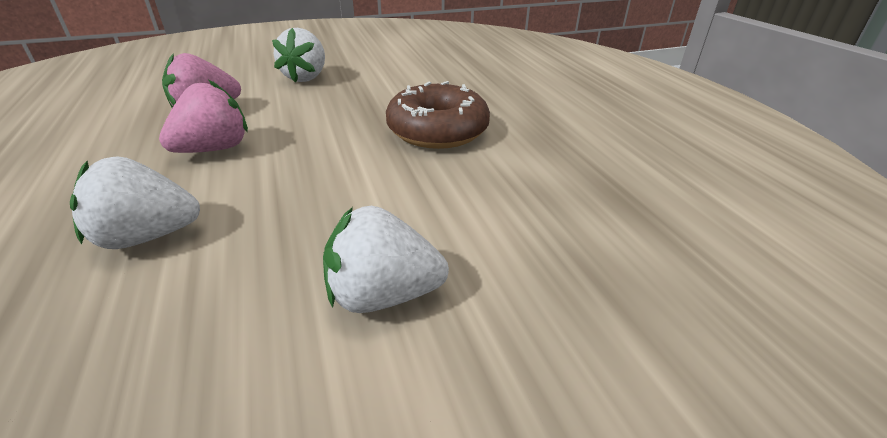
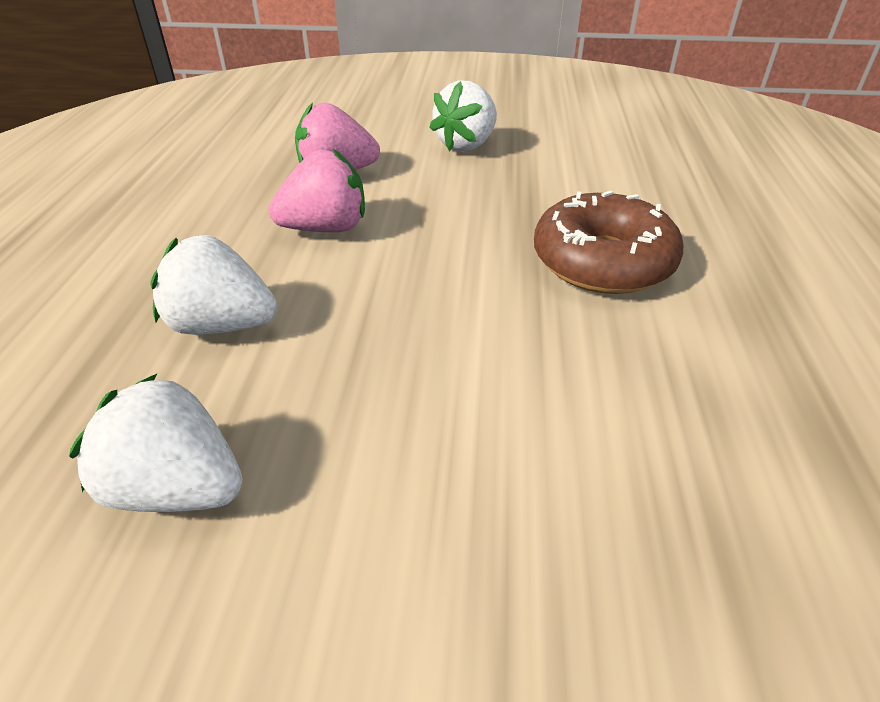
camera: 25 degrees right, 5 degrees up
(383, 295) = (431, 482): white strawberry -> white strawberry (177, 488)

